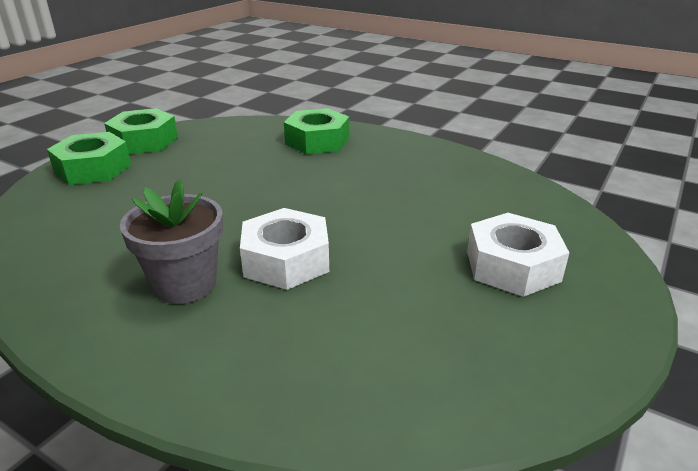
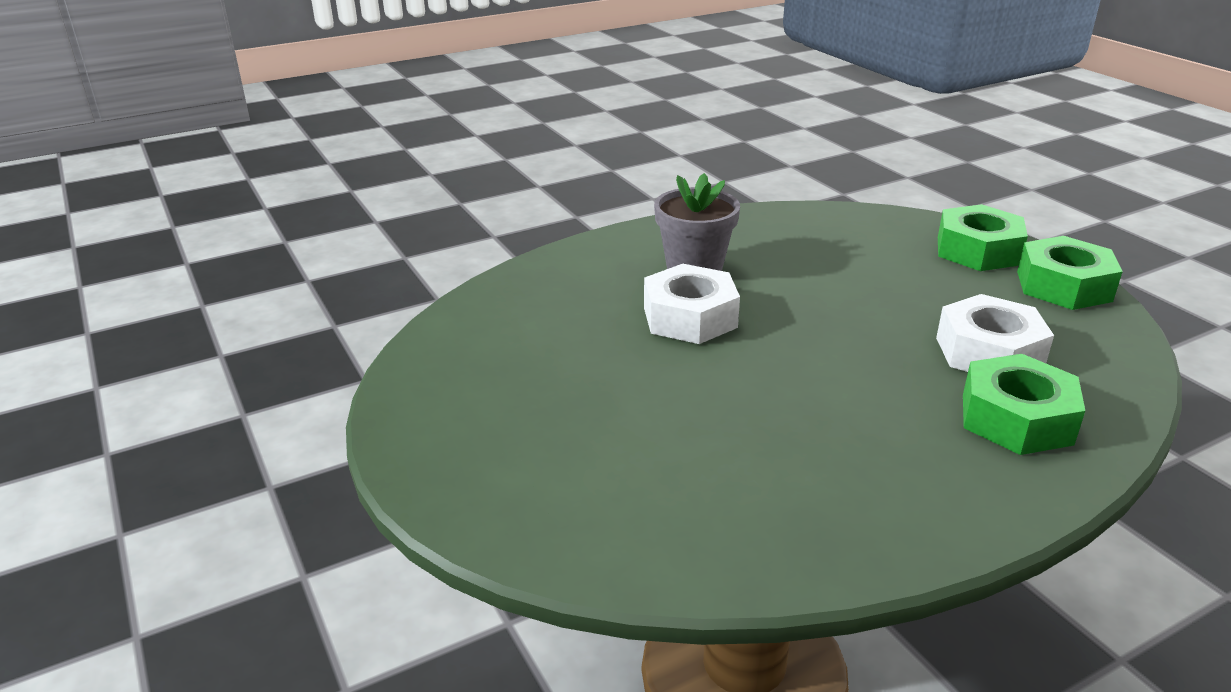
camera: 120 degrees right, 0 degrees up
(512, 266) = (554, 441): white nut -> white nut (989, 352)

